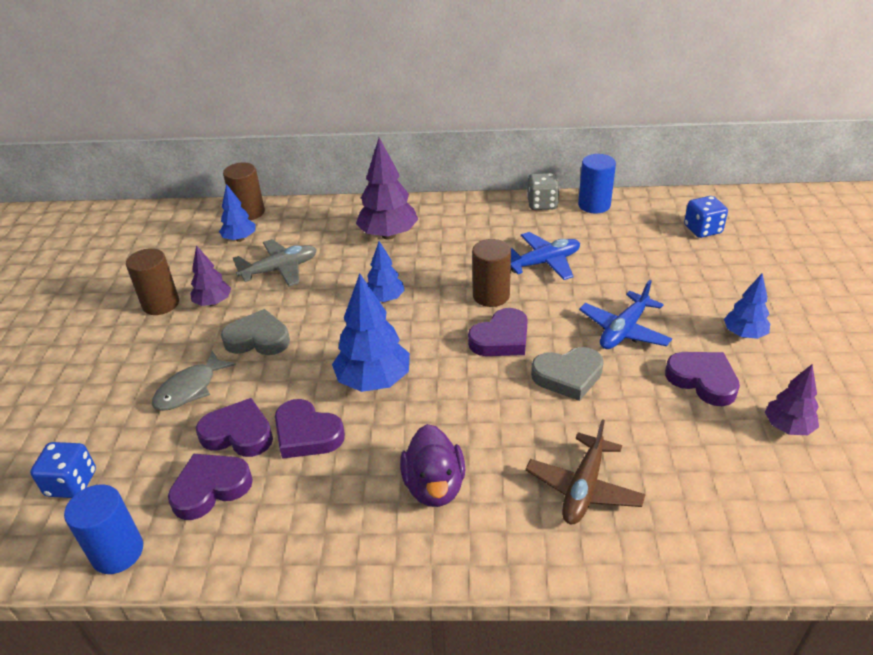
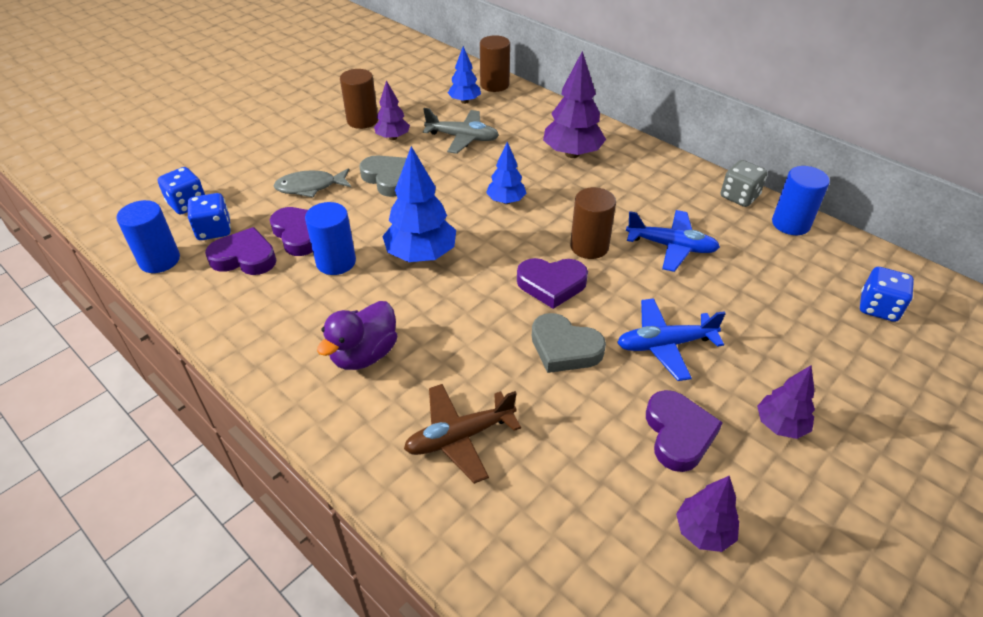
camera: 40 degrees right, 5 degrees up
(140, 487) = (214, 230): none -> blue dice
(307, 434) = (336, 262): purple heart -> blue cylinder
(744, 334) = (780, 425): blue tree -> purple tree

